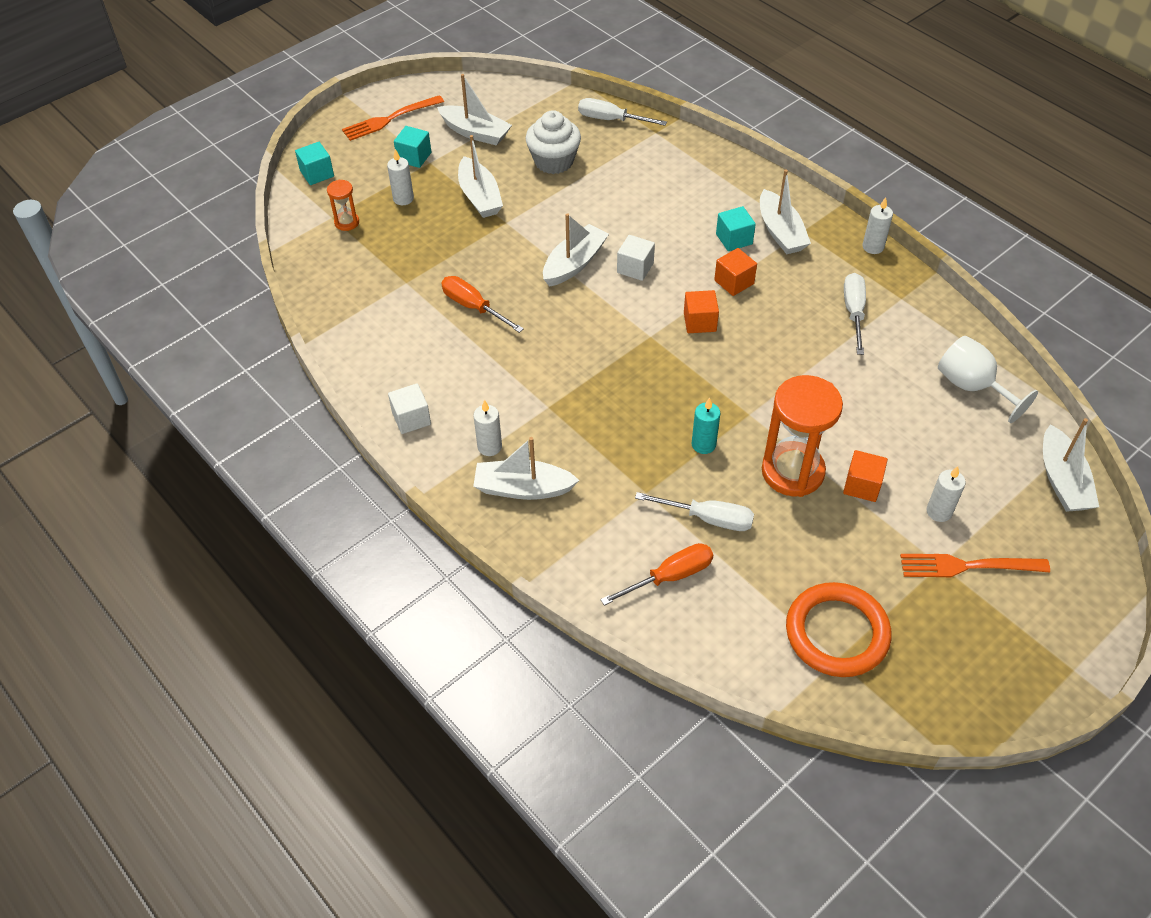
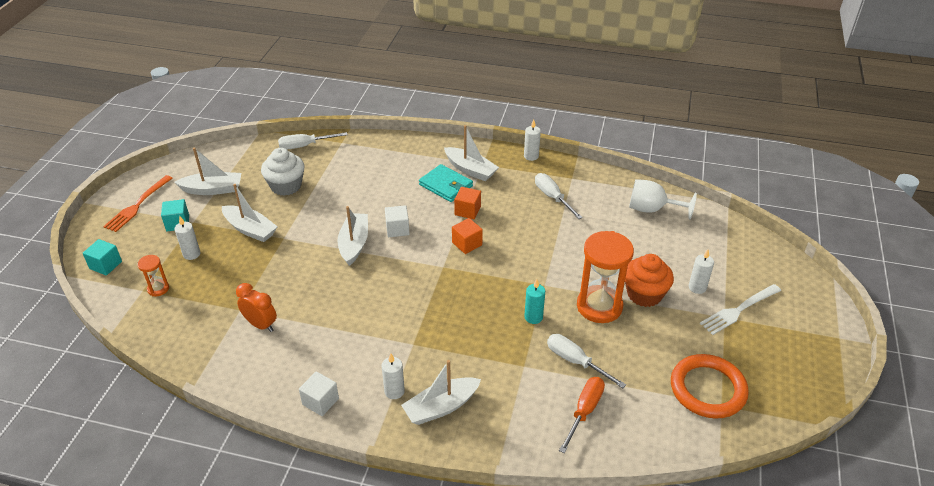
camera: 35 degrees left, 10 degrees down
(414, 308) = (261, 324): none -> orange clock
(473, 307) = (305, 303): orange screwdriver -> none
(708, 518) = (575, 361): white screwdriver -> white screwdriver turned 120 degrees counterclockwise
(734, 239) = (446, 185): turquoise cube -> turquoise wallet
(862, 485) = (644, 294): orange cube -> orange cupcake
(968, 566) = (739, 310): orange fork -> white fork
(1062, 480) = (741, 238): white boat -> none

